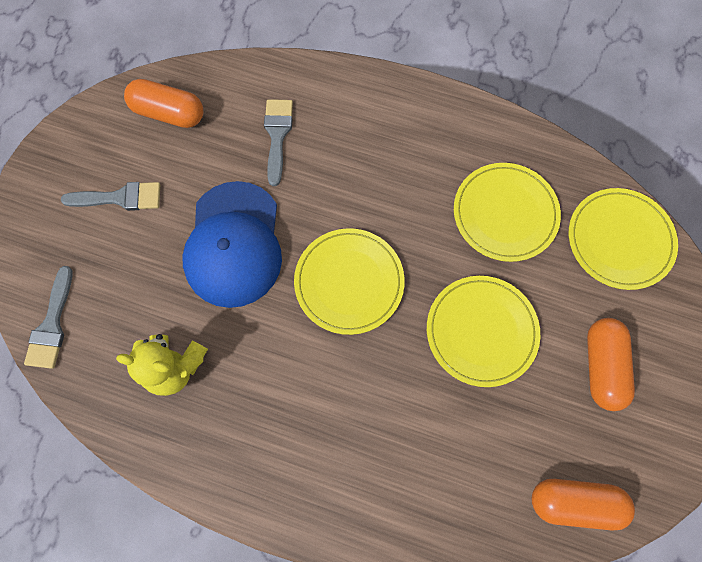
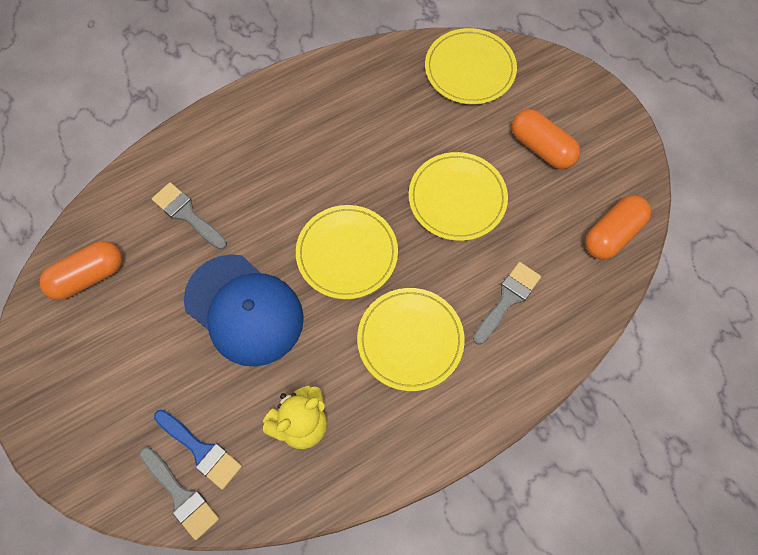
camera: 50 degrees left, 5 degrees down
(97, 309) = (201, 450): none -> blue brush
(120, 198) = (123, 366): grey brush -> grey brush (508, 299)
(505, 213) = (390, 118): yellow plate -> yellow plate (410, 340)

